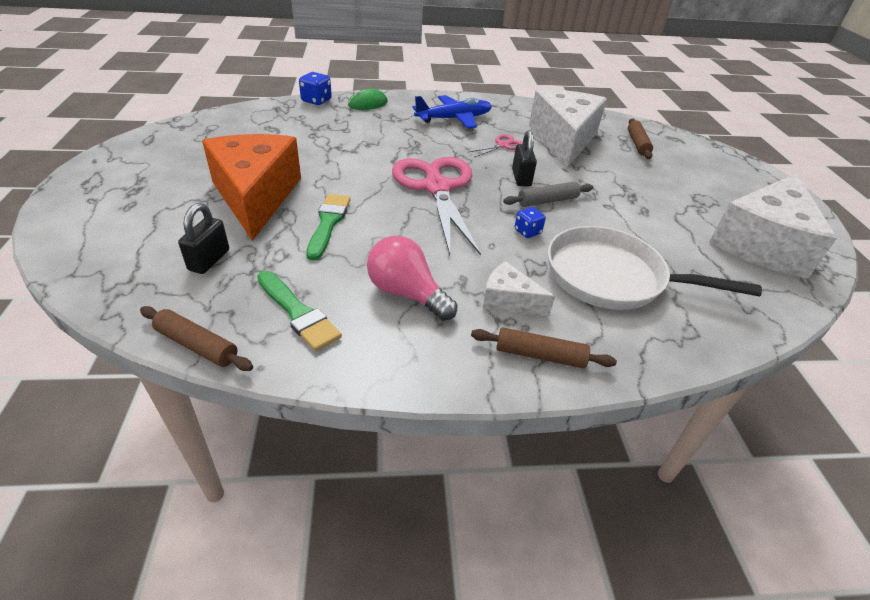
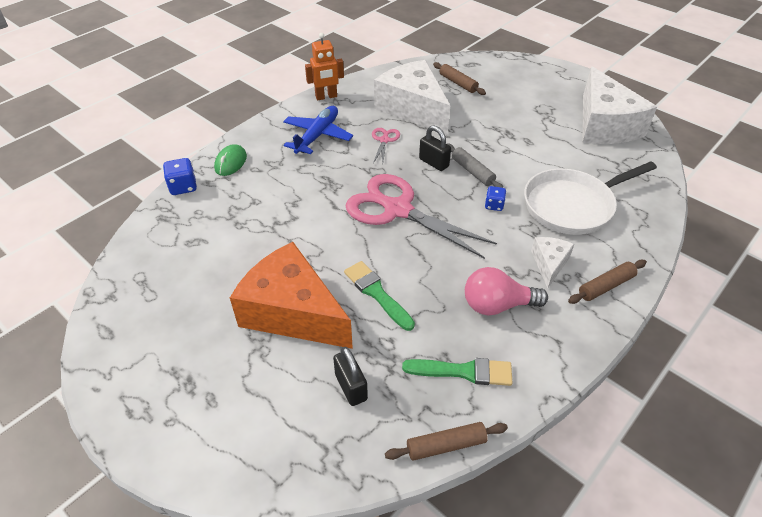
camera: 40 degrees left, 5 degrees up
(501, 103) = (326, 97): none -> orange robot
(508, 300) = (549, 264): white cheese -> white cheese turned 120 degrees clockwise
(547, 201) = (472, 171): grey rolling pin -> grey rolling pin turned 60 degrees counterclockwise

